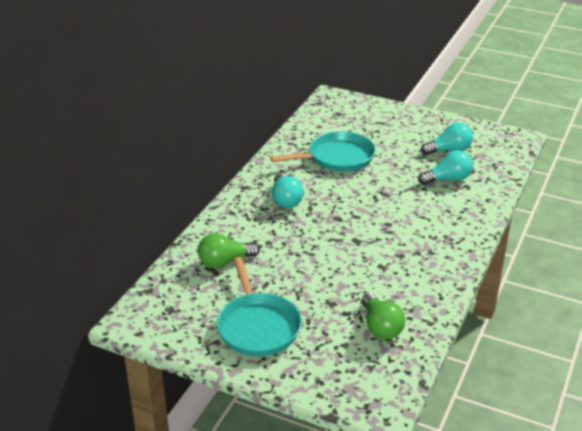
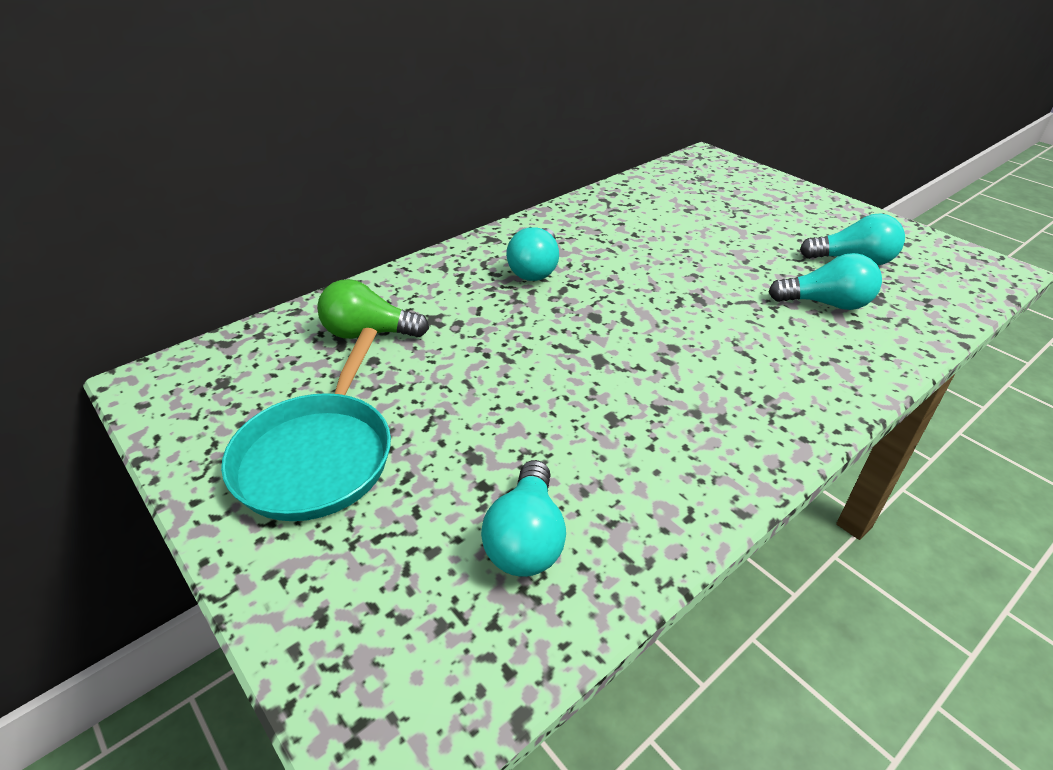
camera: 25 degrees right, 5 degrees up
(337, 157) = (659, 231): turquoise pan -> none
(380, 327) = (526, 539): green light bulb -> turquoise light bulb

